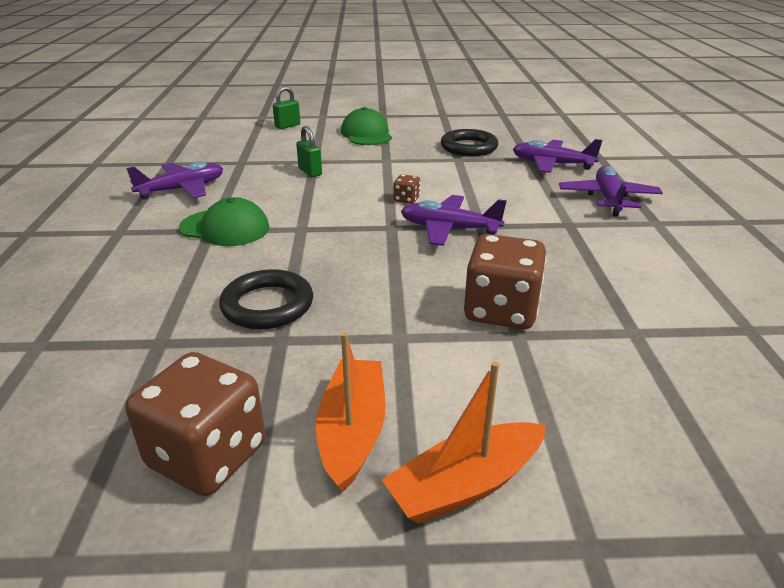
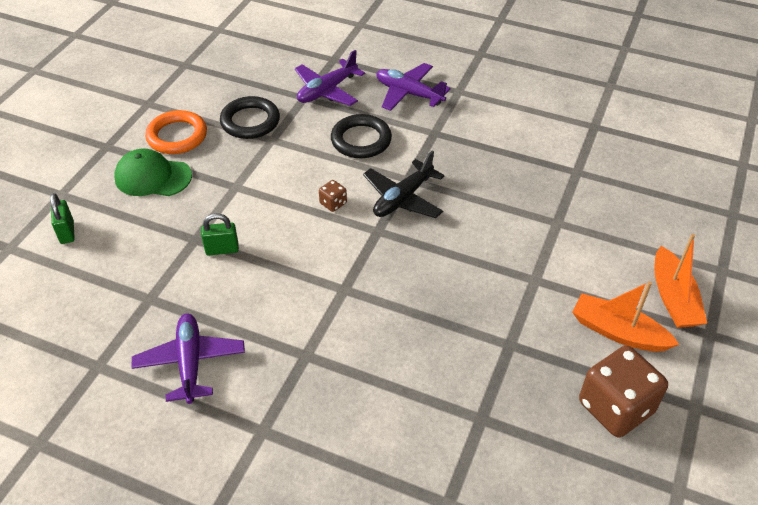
camera: 65 degrees left, 15 degrees up
(225, 228) = (309, 343): green cap -> none
(267, 305) = (461, 341): black ring -> black ring (361, 140)
(419, 130) = (177, 136): none -> orange ring
(449, 229) = (403, 198): purple plane -> black plane
(501, 310) = (528, 218): brown dice -> none

